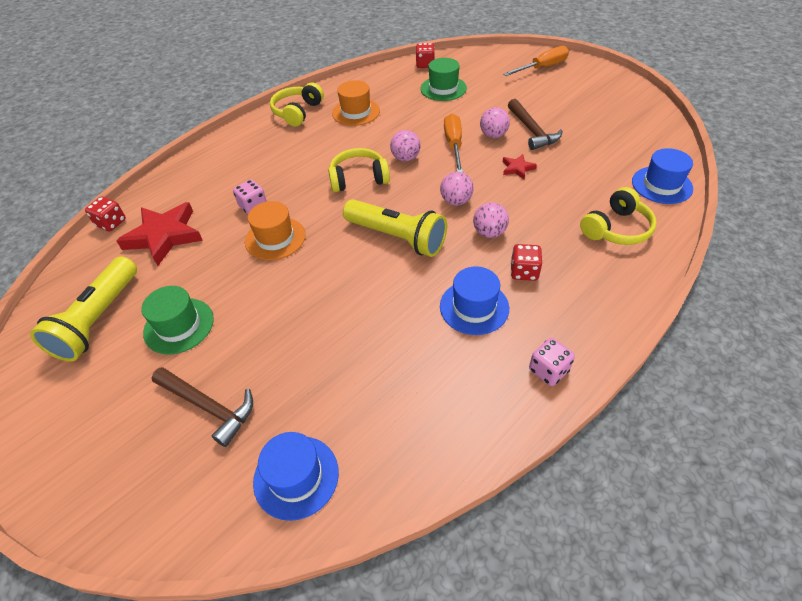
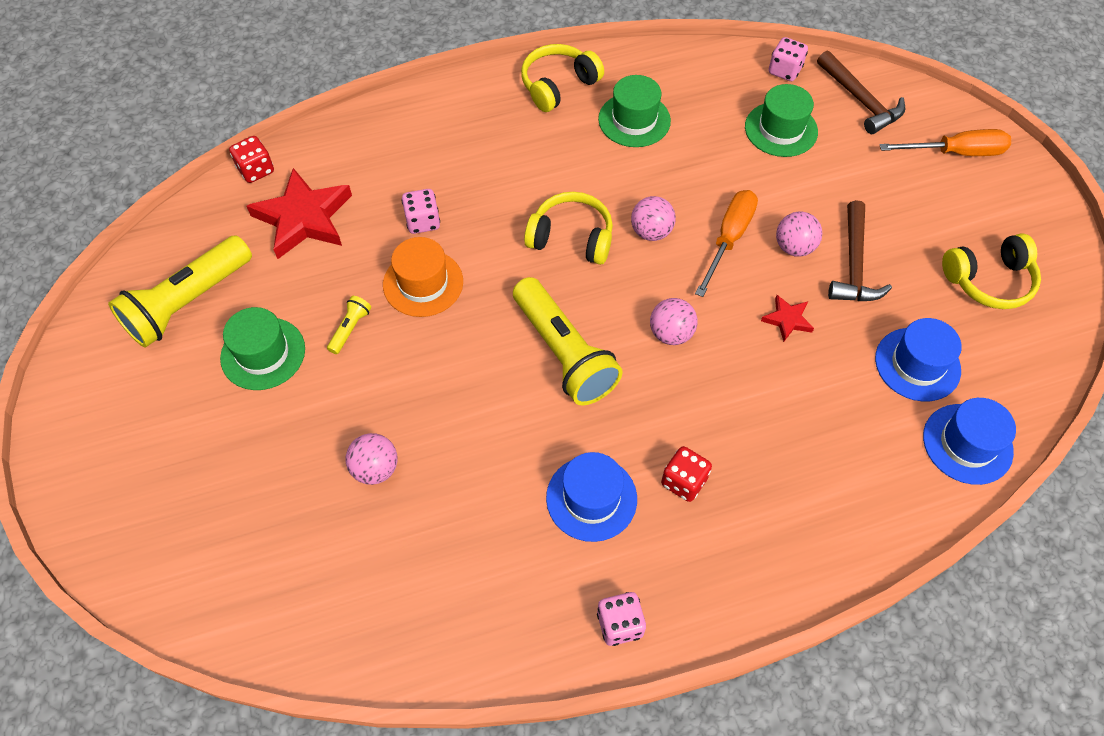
camera: 25 degrees right, 10 degrees up
(209, 407) = (246, 471): brown hammer -> brown hammer (860, 100)
(238, 284) = (350, 329): none -> yellow flashlight
(296, 476) = (288, 597): blue hat -> blue hat (917, 364)
(356, 112) = (634, 120): orange hat -> green hat
(425, 64) = (784, 70): red dice -> pink dice
(489, 233) = (680, 403): pink ball -> pink ball (375, 469)
(616, 229) = (848, 480): yellow headphones -> yellow headphones (989, 280)

